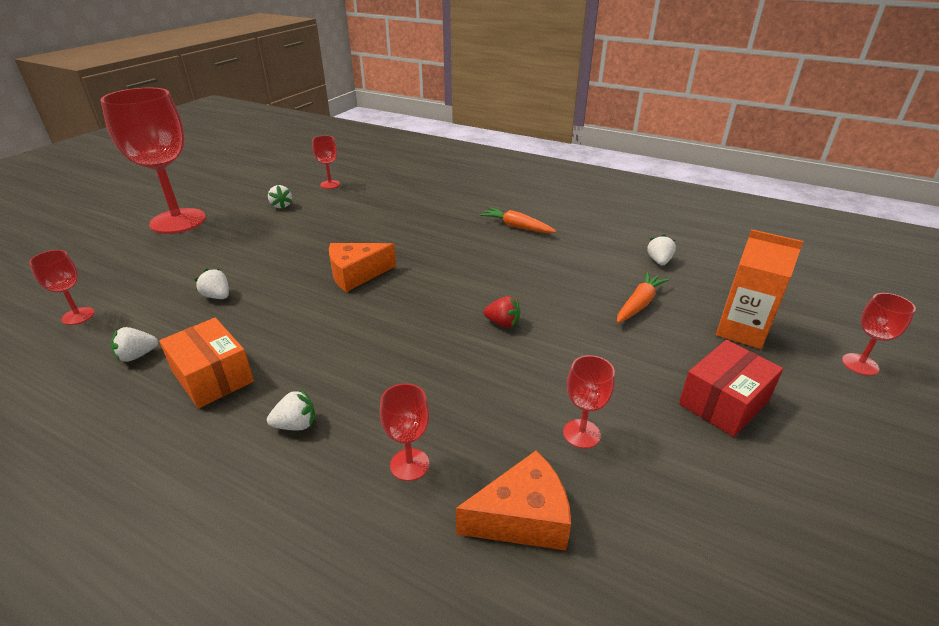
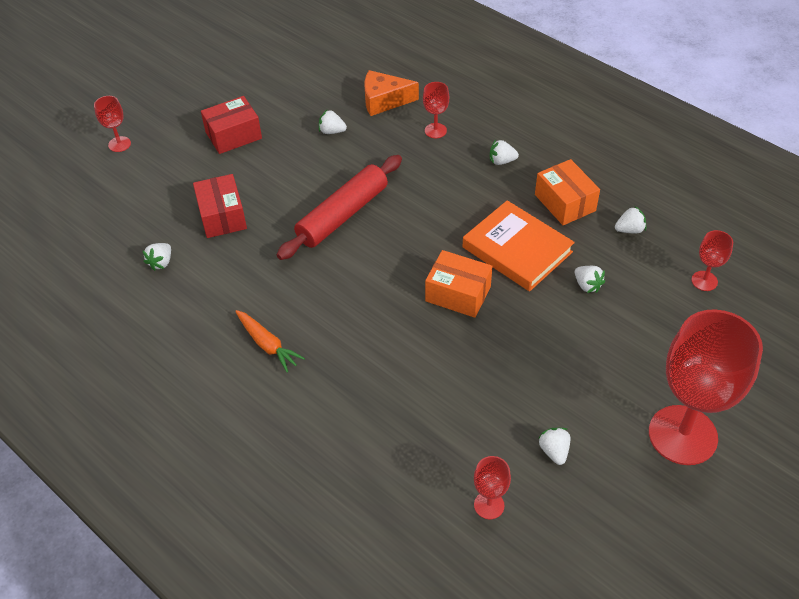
camera: 165 degrees left, 15 degrees up
(289, 317) = (517, 249): none -> orange book
(356, 274) = (458, 294): orange cheese -> orange box
(503, 323) = (343, 215): red strawberry -> red rolling pin
(581, 434) = (332, 131): red goblet -> white strawberry
(639, 304) = (222, 216): orange carrot -> red box
(741, 331) = (168, 180): orange carton -> none

